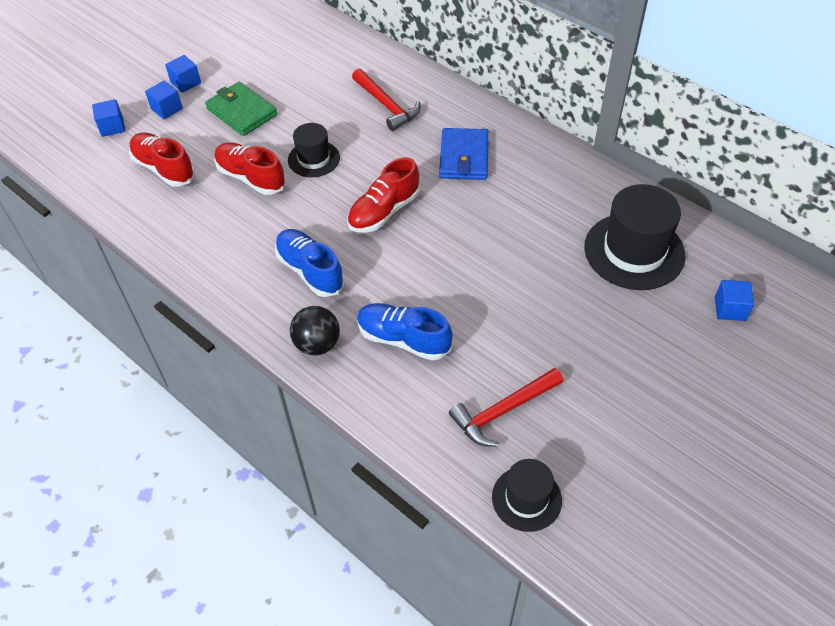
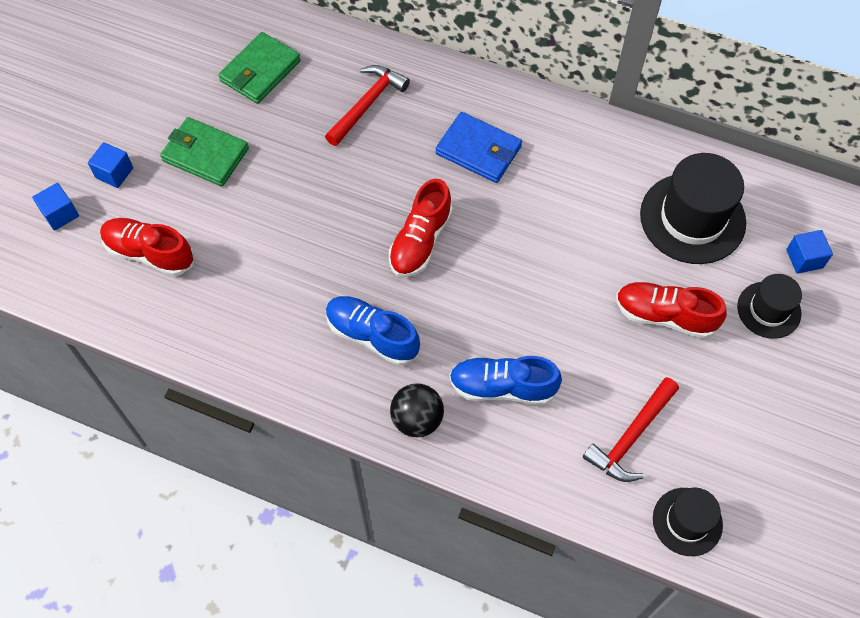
camera: 20 degrees left, 10 degrees up
(186, 83) = (120, 131): blue cube -> none
(251, 177) = (255, 238): red shoe -> red shoe (664, 316)
(313, 65) = (260, 71): none -> green wallet
(313, 159) = (315, 195): black hat -> black hat (769, 310)
(386, 105) = (367, 104): red hammer -> red hammer turned 90 degrees counterclockwise
(464, 157) = (478, 150): blue wallet -> blue wallet turned 45 degrees counterclockwise

